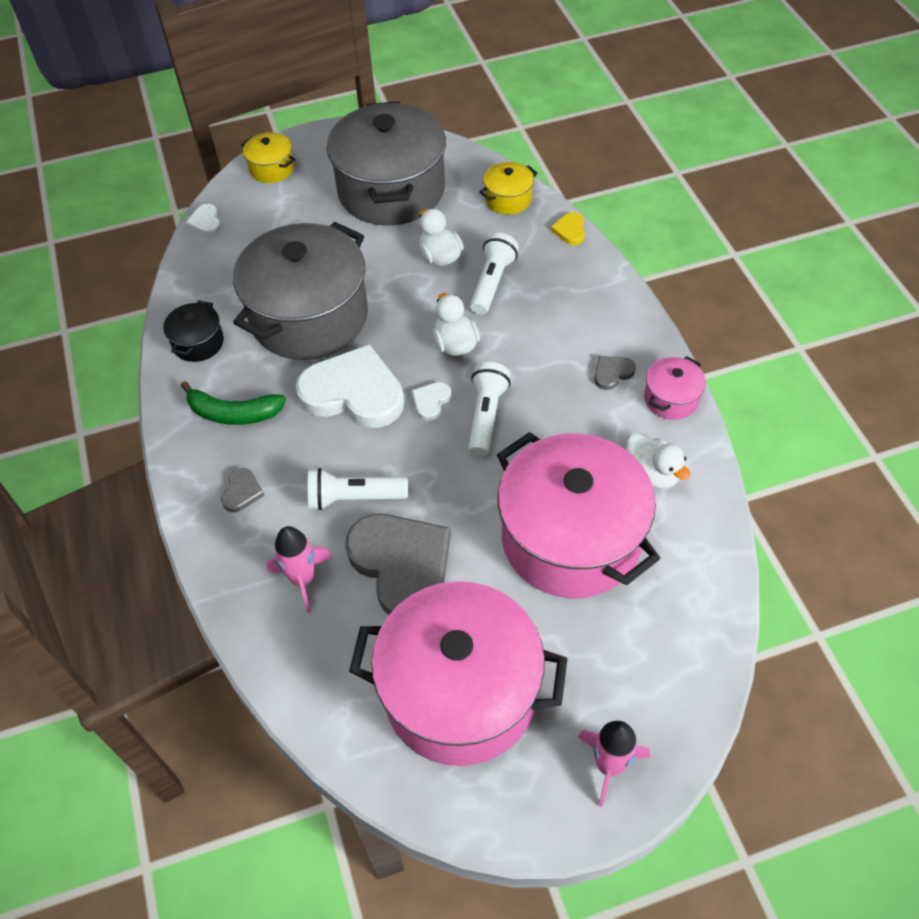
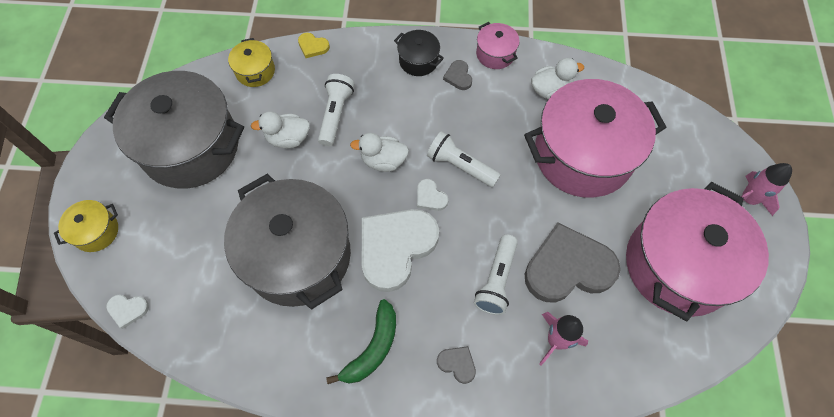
camera: 70 degrees left, 10 degrees up
(198, 343) = (277, 357): black pot -> black pot (418, 61)
(492, 283) = (335, 114): white flashlight -> white flashlight turned 60 degrees clockwise

